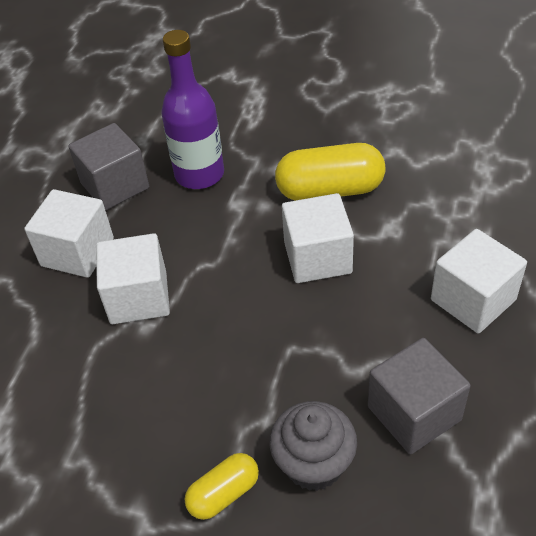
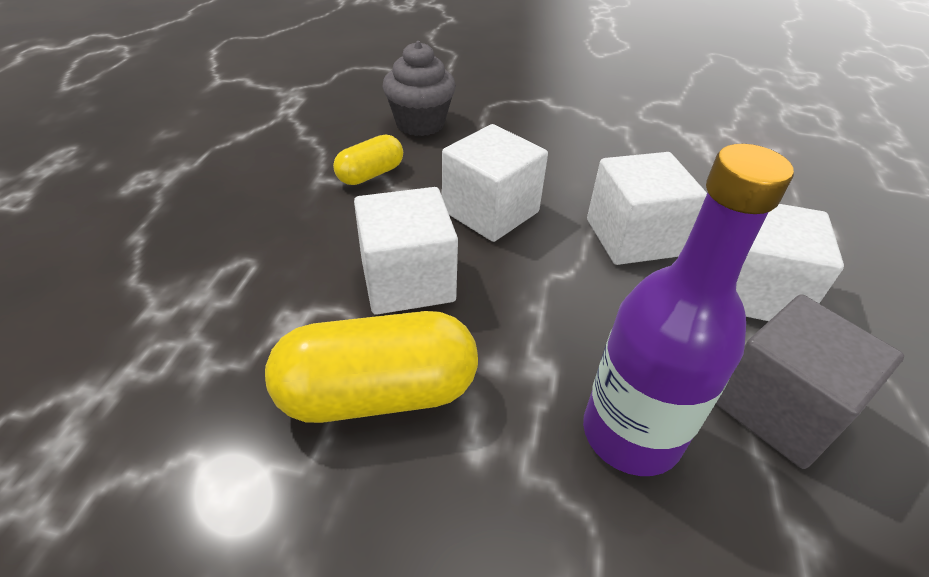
camera: 170 degrees right, 5 degrees down
(223, 493) = (491, 112): yellow capsule -> yellow capsule (370, 174)
(414, 413) = (326, 148): grey cube -> none
(473, 300) = (219, 231): white cube -> white cube (490, 211)

